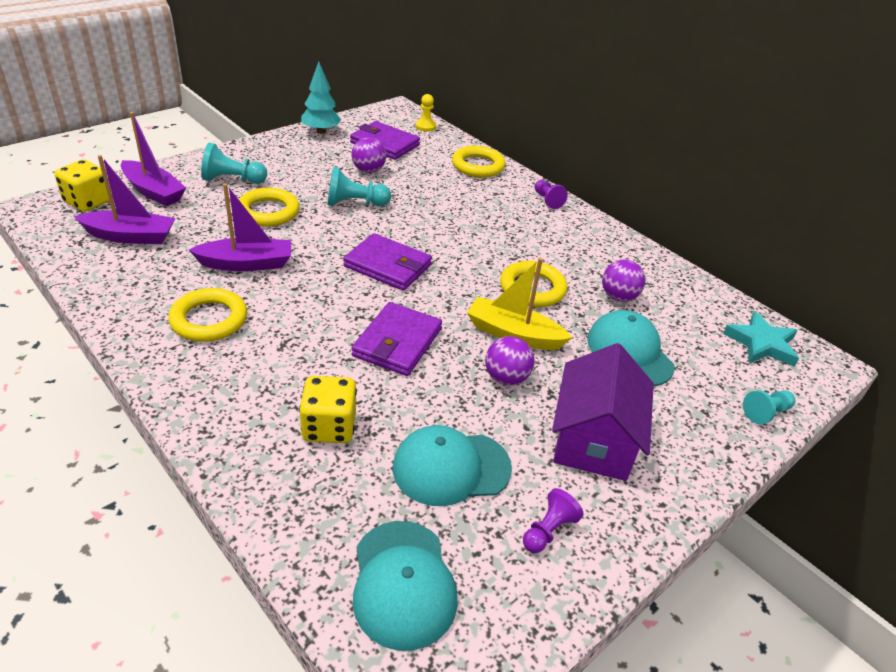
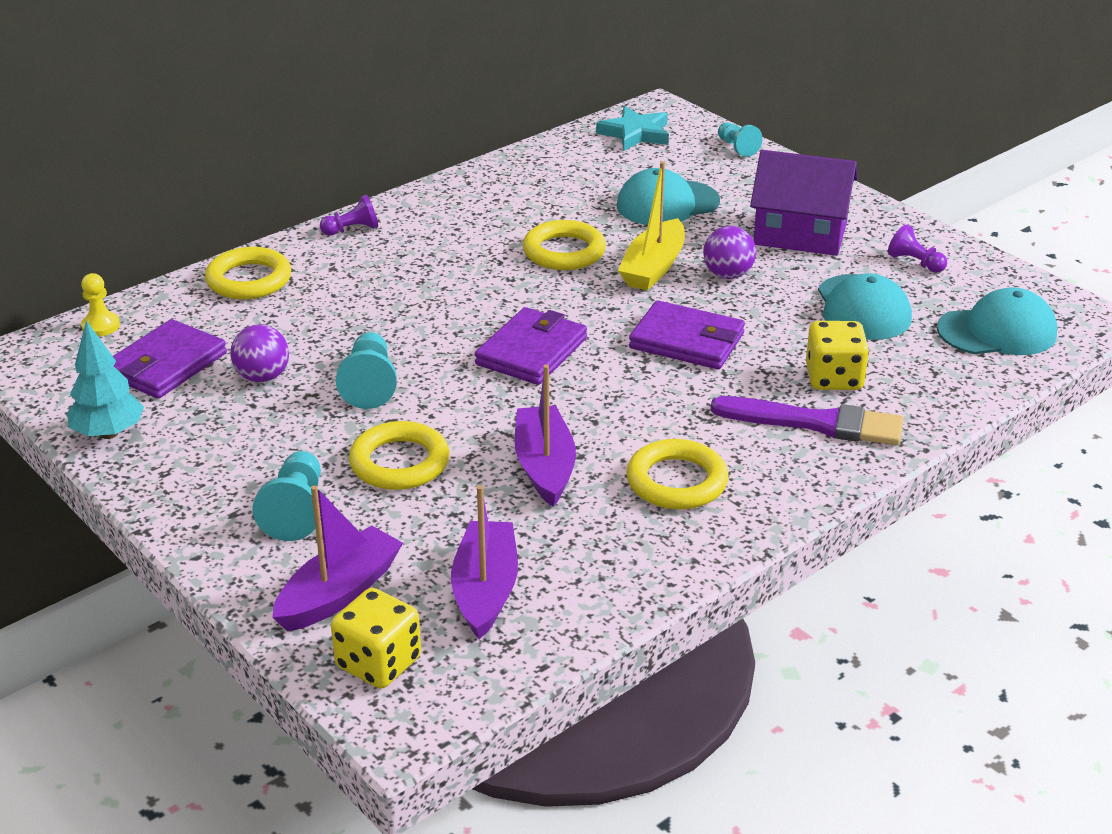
camera: 85 degrees left, 5 degrees down
(263, 405) = (816, 423): none -> purple brush
(618, 297) = (570, 200): purple ball -> none

